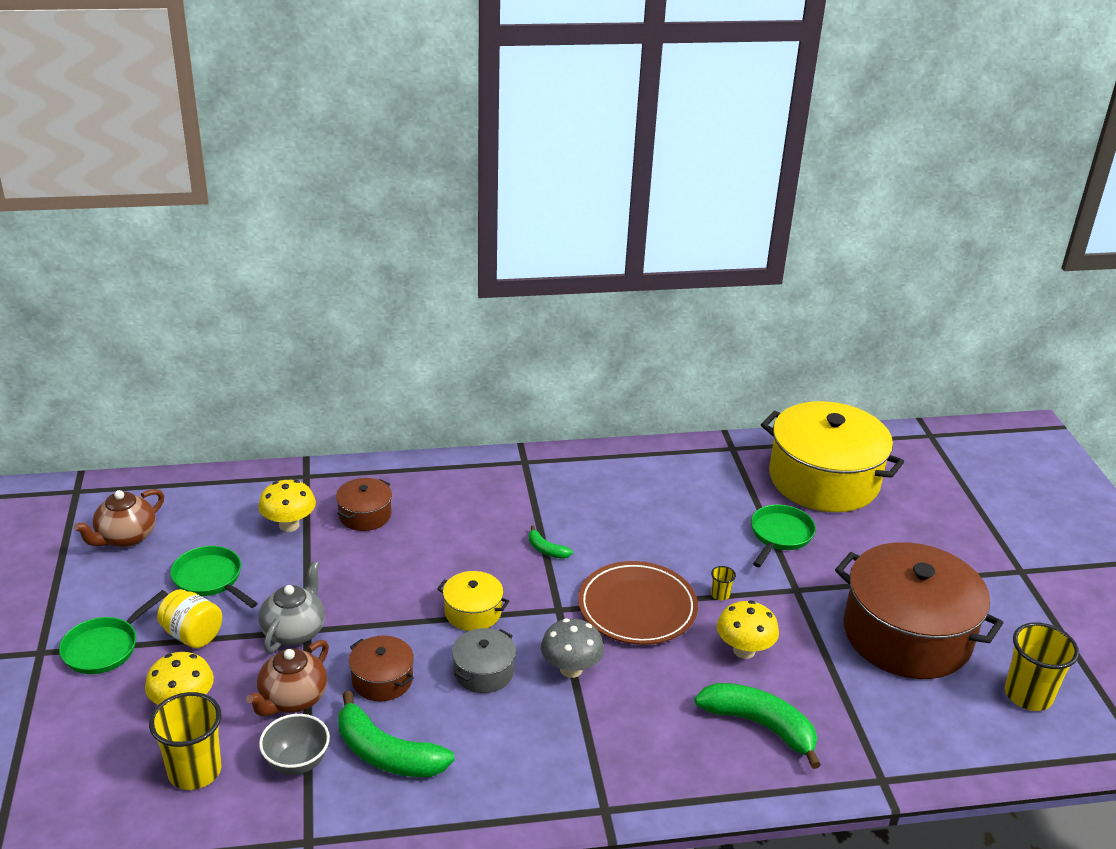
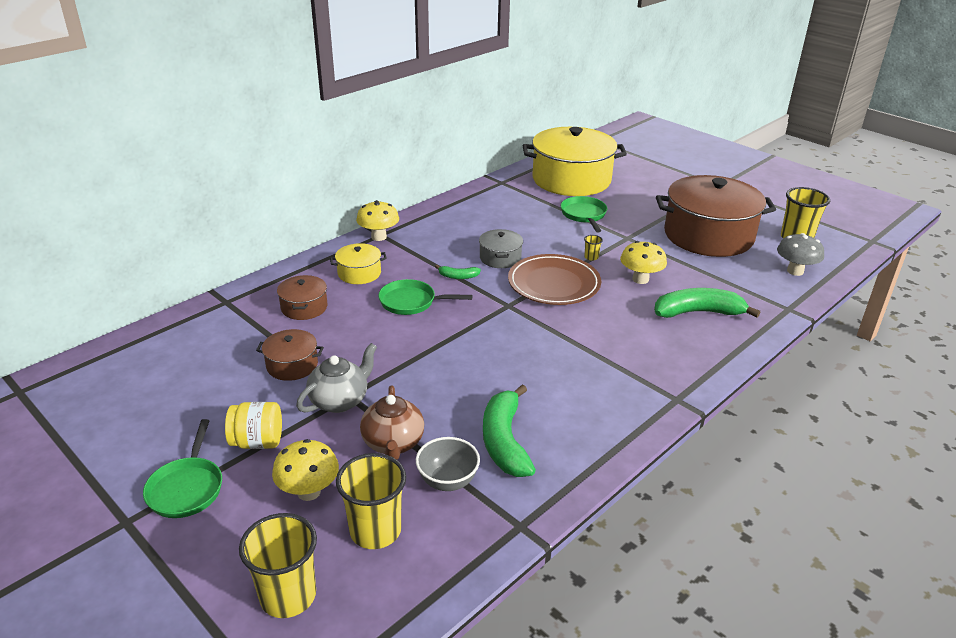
camera: 35 degrees left, 0 degrees up
(81, 785) = (288, 596): none -> yellow cup
(125, 537) = (111, 404): brown teapot -> none
(210, 579) = (226, 398): green pan -> green pan (411, 302)
(289, 525) = (251, 337): yellow mushroom -> yellow mushroom (379, 237)
(294, 631) = (340, 400): grey teapot -> grey teapot turned 60 degrees clockwise
(382, 680) = (444, 399): brown pot -> brown pot (292, 365)
(386, 754) = (504, 441): green banana -> green banana turned 90 degrees clockwise
(473, 612) = (455, 331): yellow pot -> yellow pot (359, 273)
(483, 672) = (506, 361): grey pot -> grey pot (500, 258)
(571, 669) = (558, 334): grey mushroom -> grey mushroom (795, 271)

